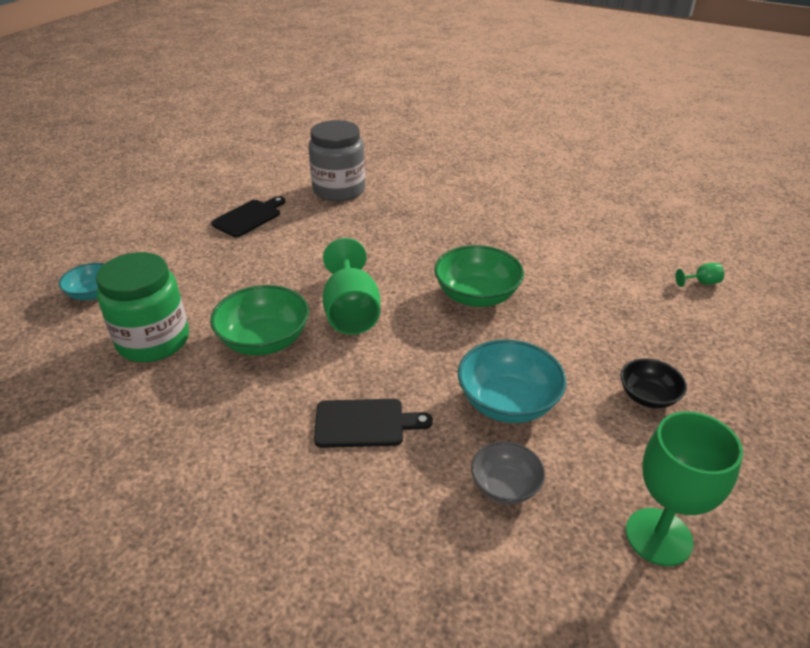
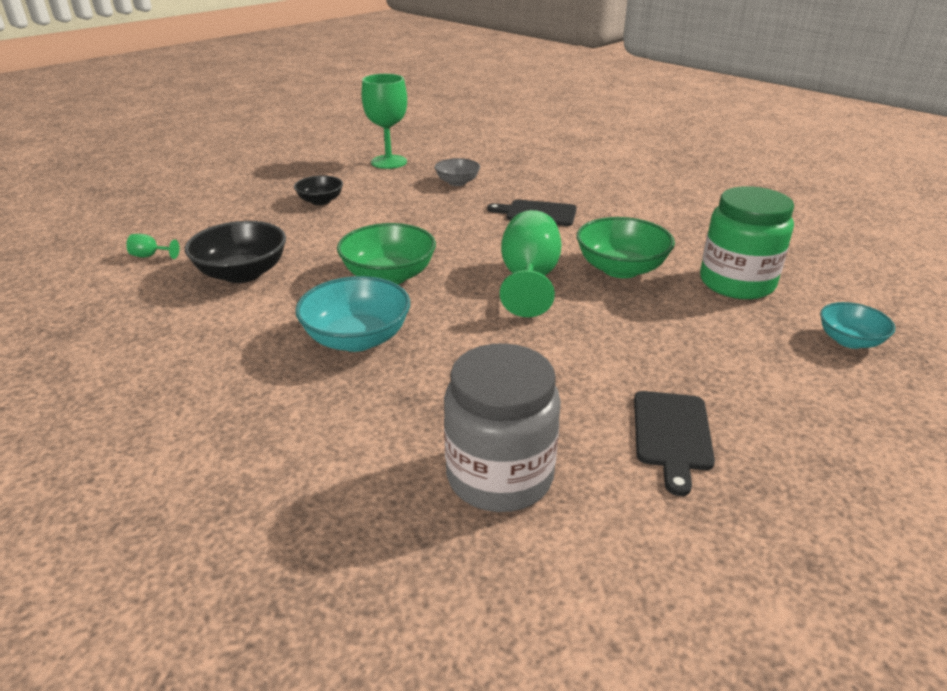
camera: 165 degrees left, 5 degrees down
(249, 217) = (672, 434): black cutting board -> black cutting board turned 45 degrees counterclockwise
(507, 402) = (425, 210): turquoise bowl -> turquoise bowl (357, 339)
(600, 278) = (242, 273): none -> black bowl

